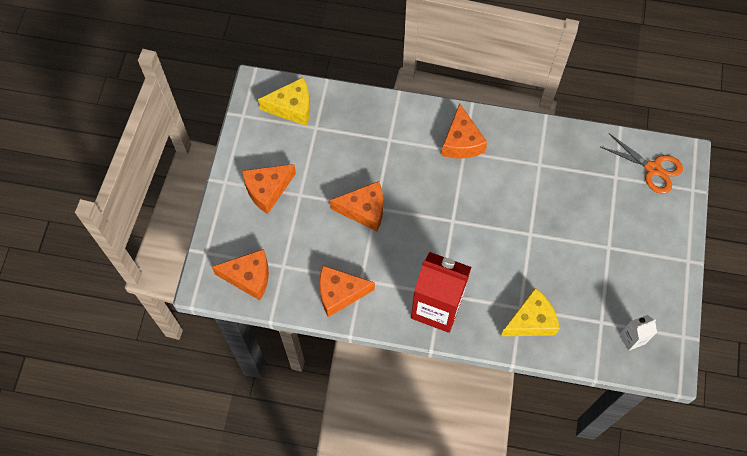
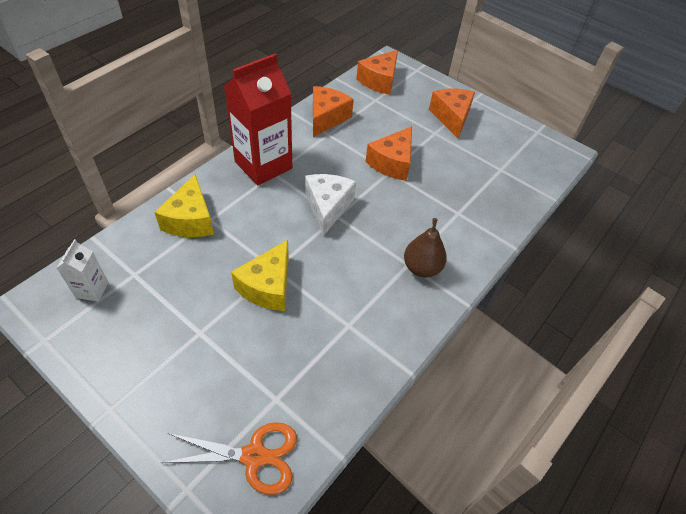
camera: 115 degrees right, 15 degrees down
(292, 107) = (531, 163): yellow cheese -> yellow cheese (268, 286)
(448, 232) = (327, 207): none -> white cheese
(461, 142) = (421, 268): orange cheese -> brown pear
(653, 168) = (254, 456): orange scissors -> orange scissors turned 150 degrees counterclockwise

